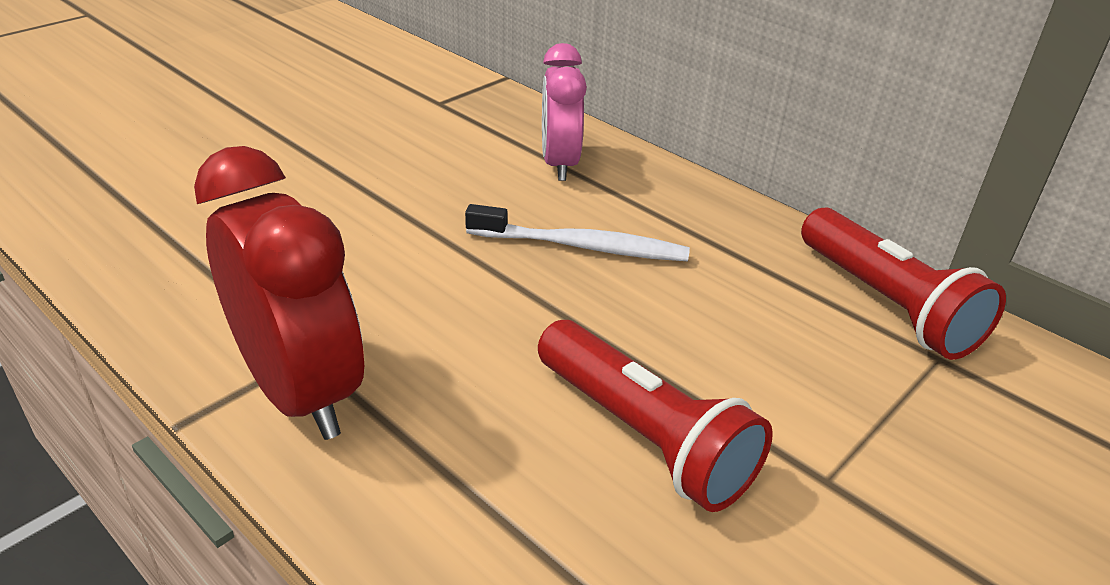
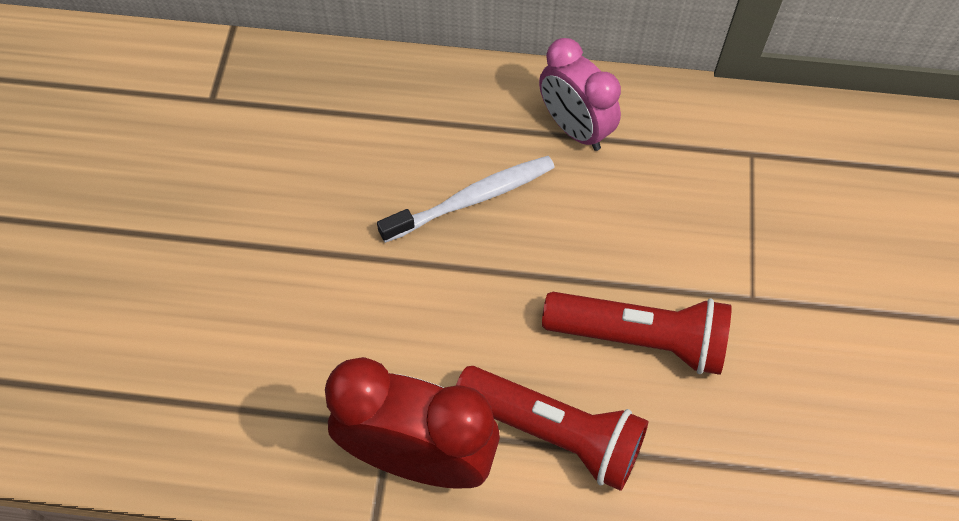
camera: 35 degrees left, 25 degrees up
(559, 164) = (379, 117): pink clock -> pink clock (574, 128)
(886, 304) = (695, 124): red flashlight -> red flashlight (553, 432)

